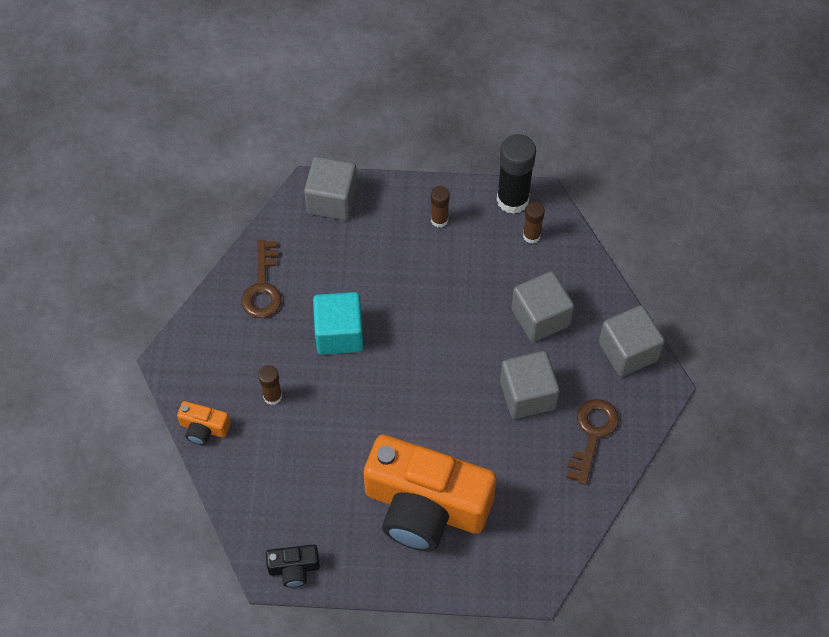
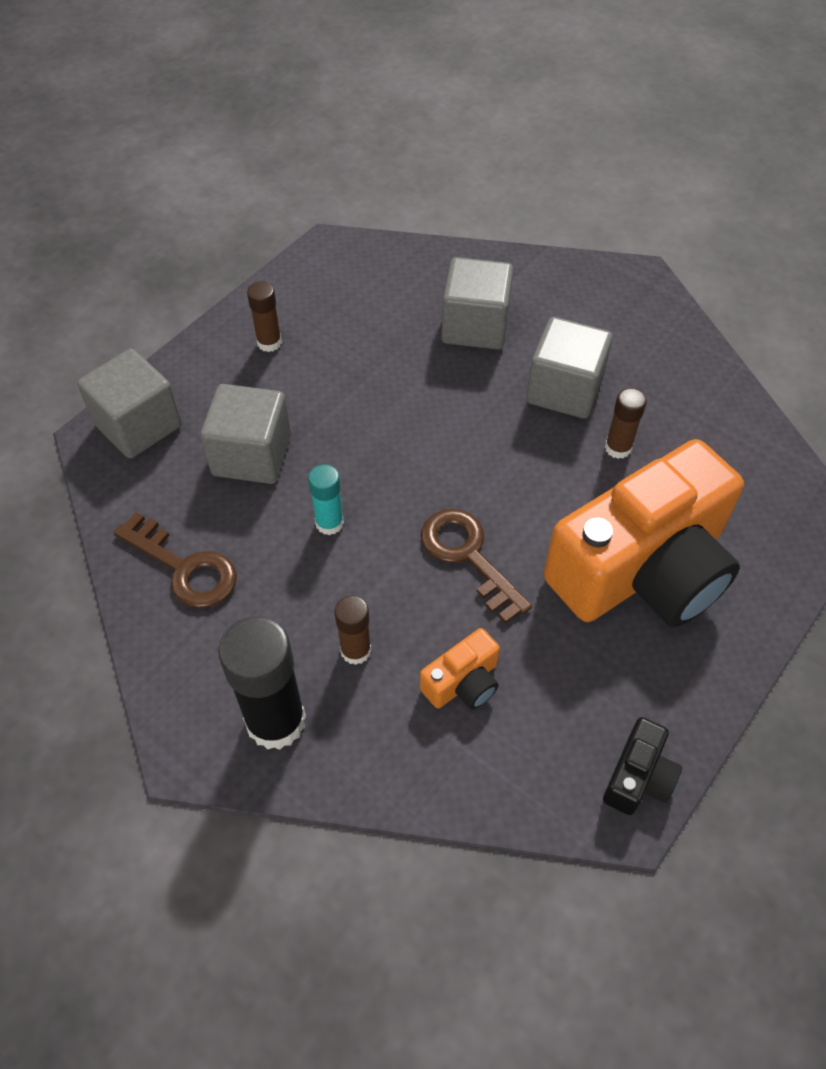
camera: 55 degrees left, 5 degrees down
(203, 428) = (335, 768): orange camera -> orange camera (463, 682)
(339, 334) = (329, 523): turquoise cube -> turquoise glue stick
(512, 200) = (308, 269): black glue stick -> black glue stick (276, 721)
(531, 236) = (367, 279): brown glue stick -> brown glue stick (618, 448)
(592, 434) = (657, 363): brown key -> brown key (468, 556)
(628, 351) = (577, 281): grey cube -> grey cube (252, 455)

